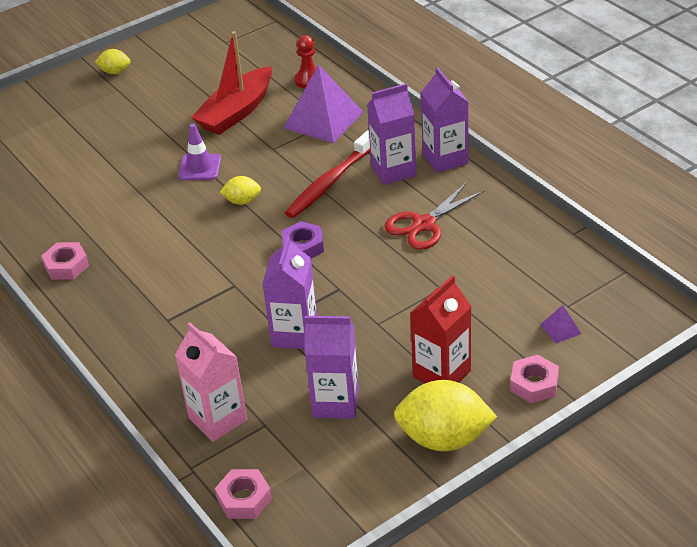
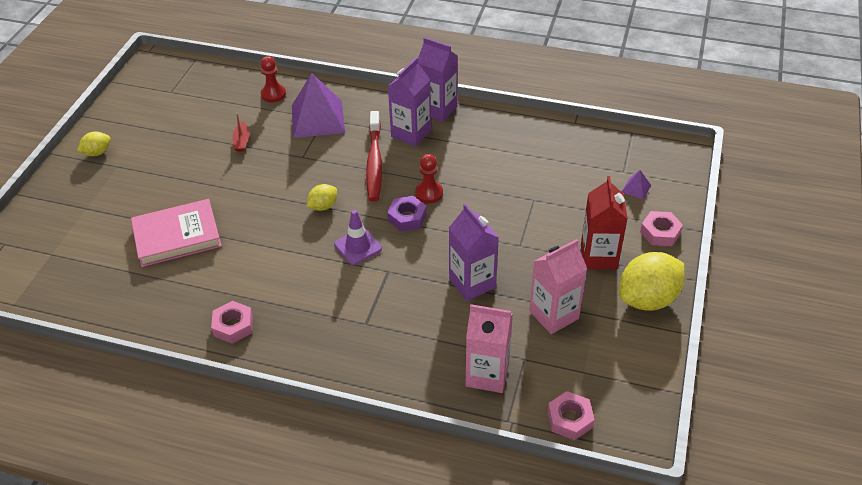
camera: 40 degrees left, 5 degrees up
(102, 170) = (177, 236): none -> pink book
(199, 167) = (259, 196): purple traffic cone -> purple traffic cone (358, 246)
(236, 112) = (242, 141): red boat -> red boat, size x0.42
(336, 402) = (554, 315): purple carton -> pink carton
(347, 234) = (429, 193): none -> red pawn
(424, 224) = (474, 161): red scissors -> none

